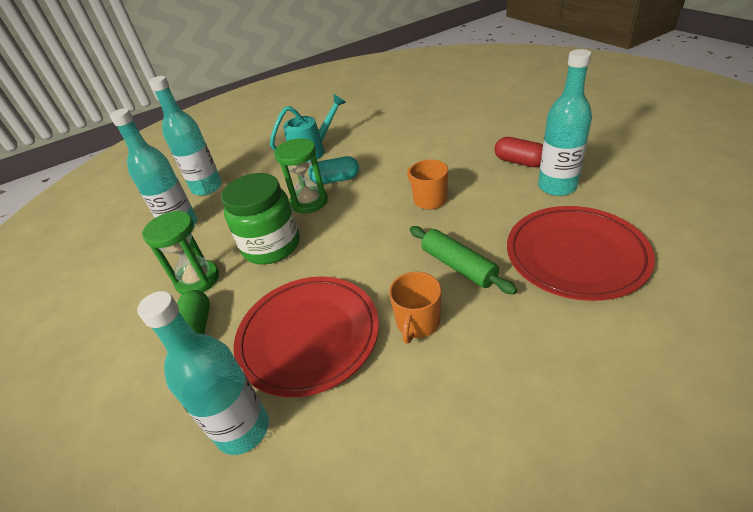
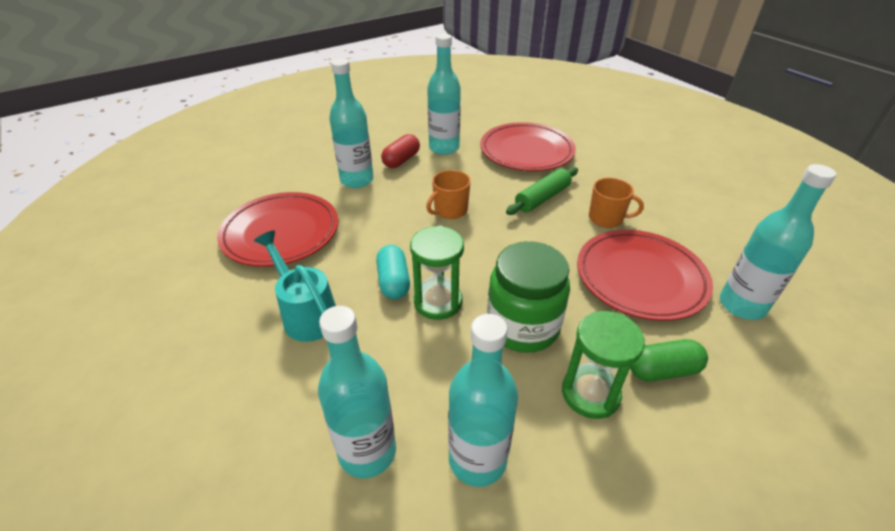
camera: 100 degrees left, 0 degrees up
(397, 125) = (281, 233): none -> red plate
(475, 143) = (357, 180): none -> turquoise bottle

